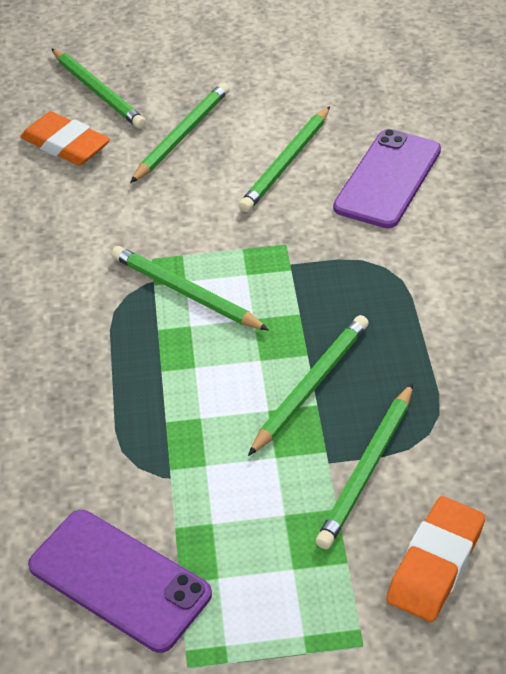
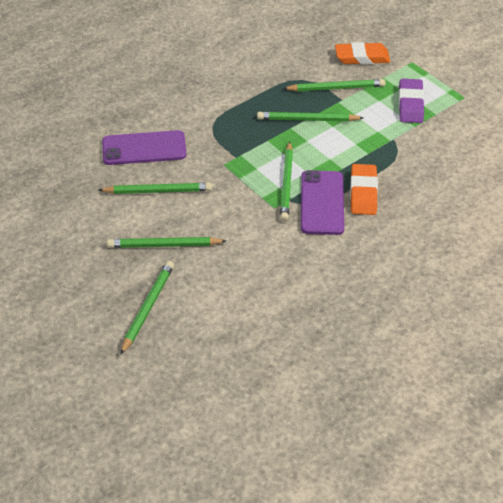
camera: 125 degrees left, 0 degrees up
(66, 145) = (211, 294): orange eraser -> orange eraser (363, 193)
(119, 580) = (451, 130): purple phone -> purple phone (322, 203)
(237, 558) = (410, 104): none -> purple eraser

